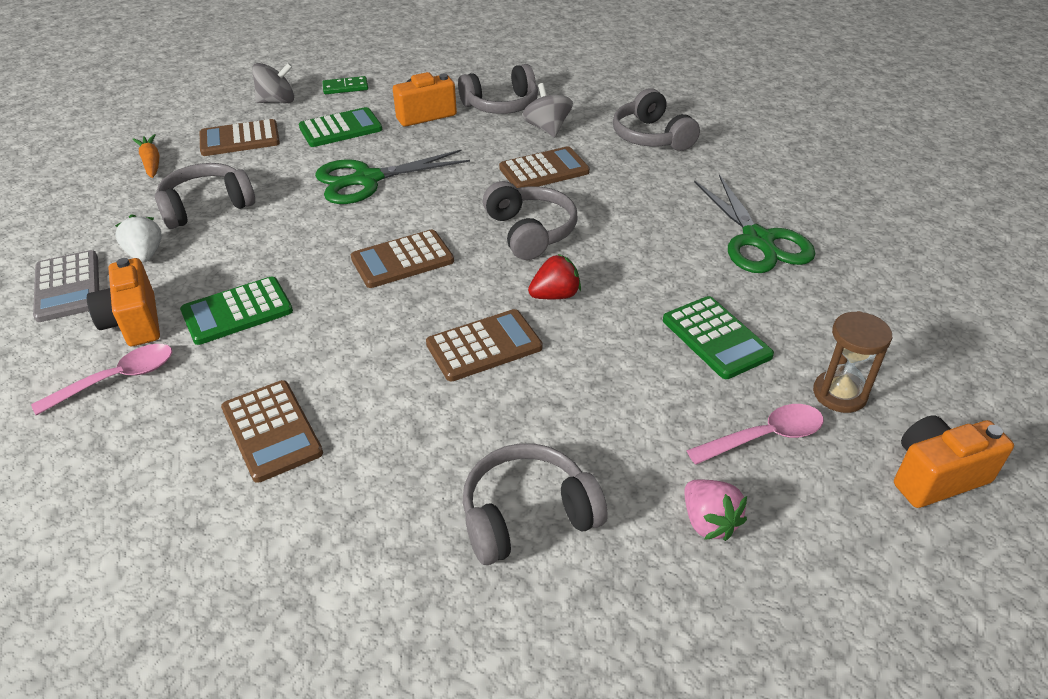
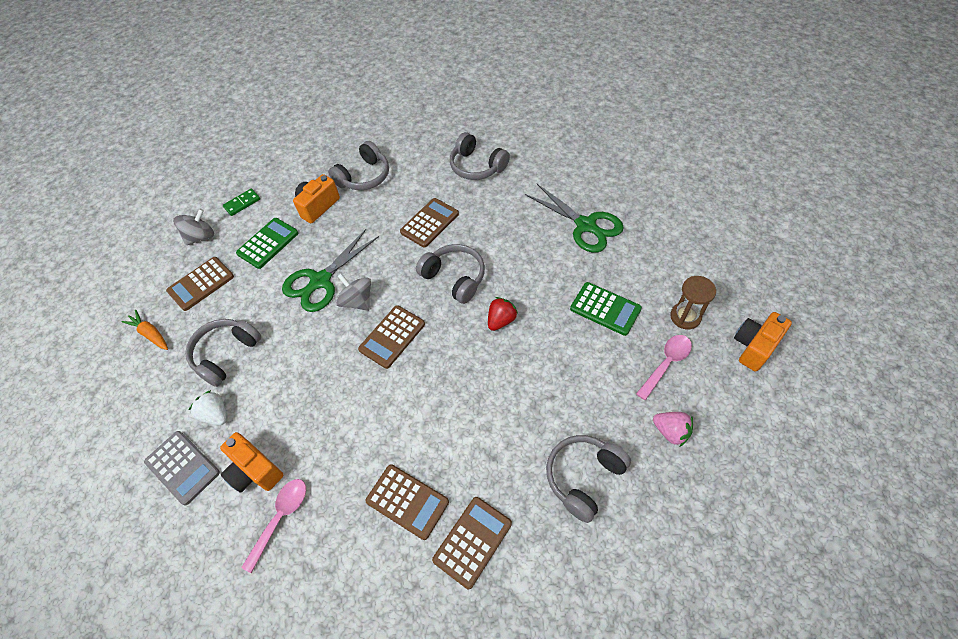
camera: 25 degrees left, 15 degrees up
(237, 311) = (317, 428): green calculator -> none
(484, 346) = (486, 377): brown calculator -> brown calculator (472, 541)
(547, 129) = (408, 186): grey spinning top -> grey spinning top (357, 301)

